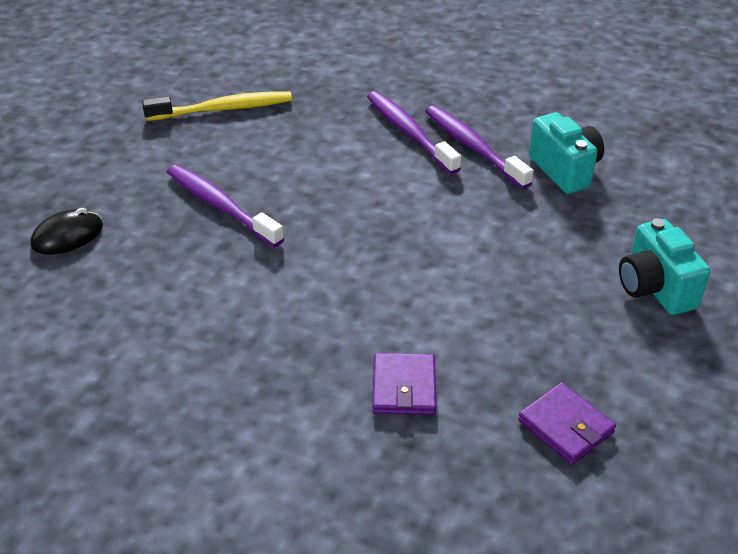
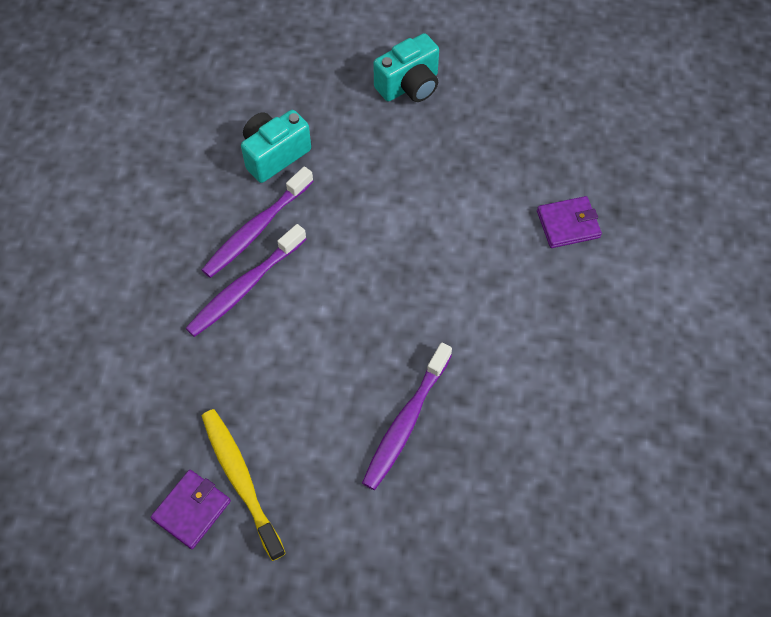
camera: 105 degrees left, 20 degrees up
(67, 236) = (492, 549): black mouse -> none
(566, 426) = (563, 126): purple wallet -> purple wallet (192, 510)

